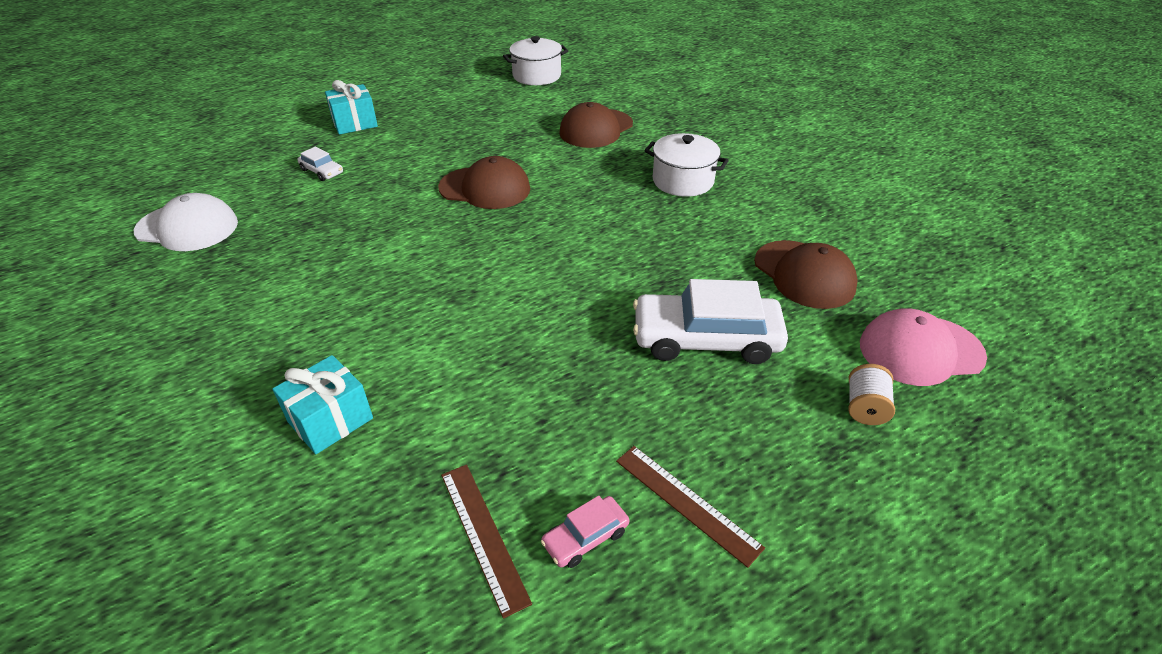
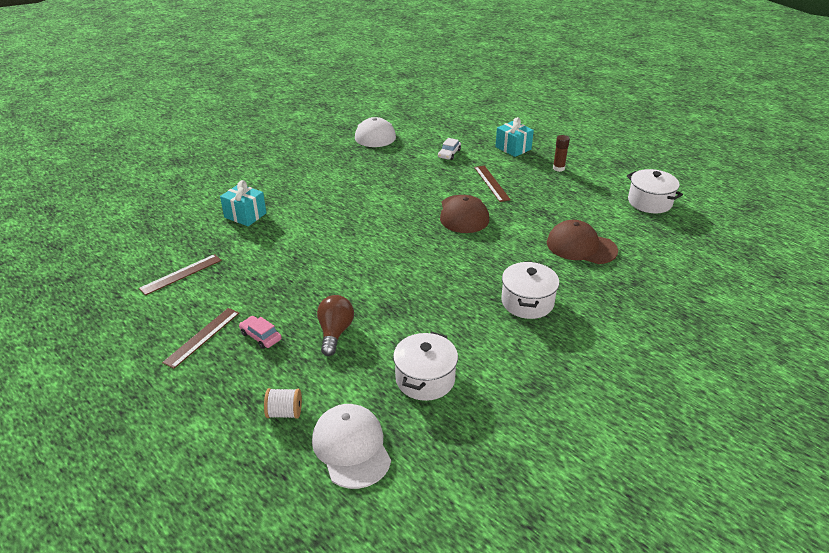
camera: 75 degrees right, 5 degrees down
(427, 155) = (491, 183): none -> brown ruler
(430, 106) = (558, 168): none -> brown glue stick
(585, 537) = (180, 305): pink car -> pink car (261, 336)
(706, 339) = (335, 332): white car -> brown light bulb
(804, 274) = (425, 379): brown cap -> white pot
(920, 350) = (351, 447): pink cap -> white cap

